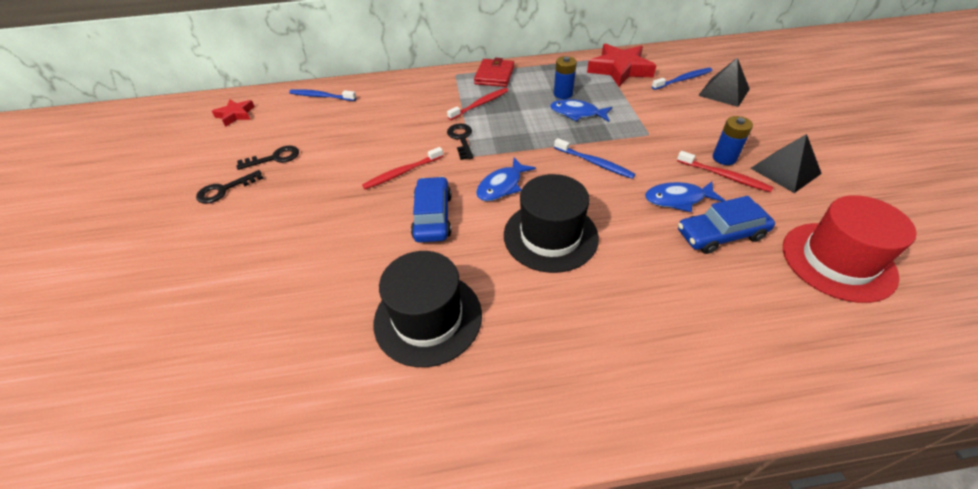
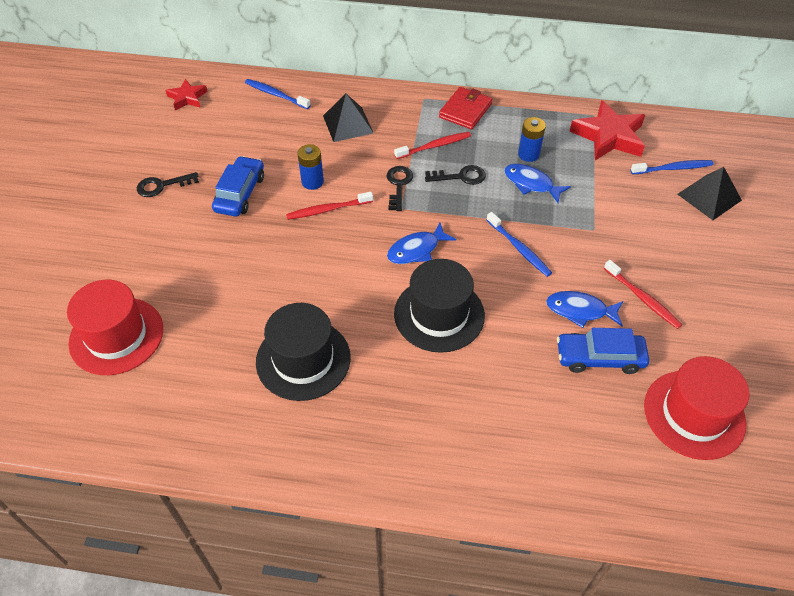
camera: 15 degrees right, 5 degrees up
(197, 353) = (116, 336): none -> red hat
(274, 158) = (213, 161): black key -> black key (460, 176)
(433, 216) = (340, 265): blue car -> blue car (240, 193)
(724, 158) = (656, 278): blue battery -> blue battery (312, 182)
(785, 170) = (710, 309): black pyramid -> black pyramid (348, 124)

